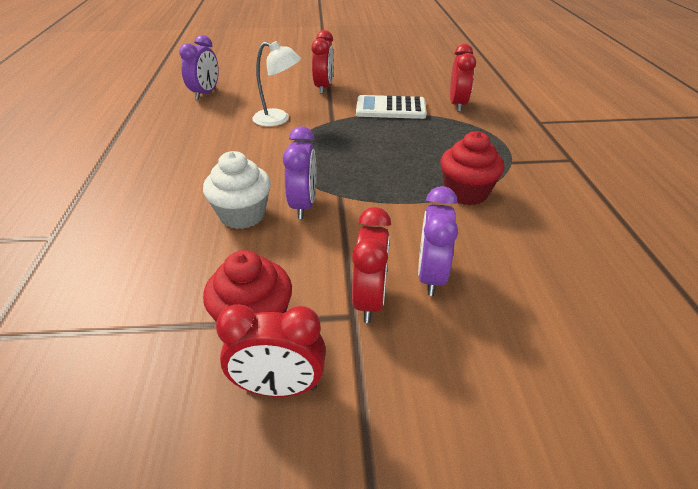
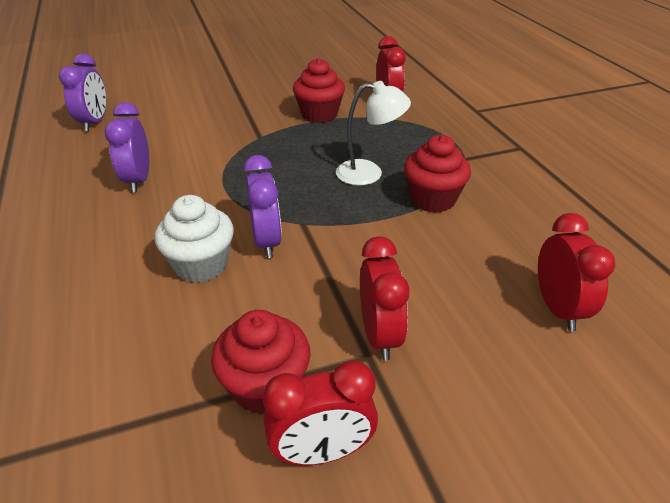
camera: 15 degrees left, 0 degrees up
(278, 119) = (197, 143): white lamp -> white lamp (369, 173)
(324, 88) = (235, 99): red clock -> red clock (557, 308)
(390, 108) = (319, 114): white calculator -> red cupcake
(431, 276) = (431, 296): purple clock -> purple clock (138, 180)

